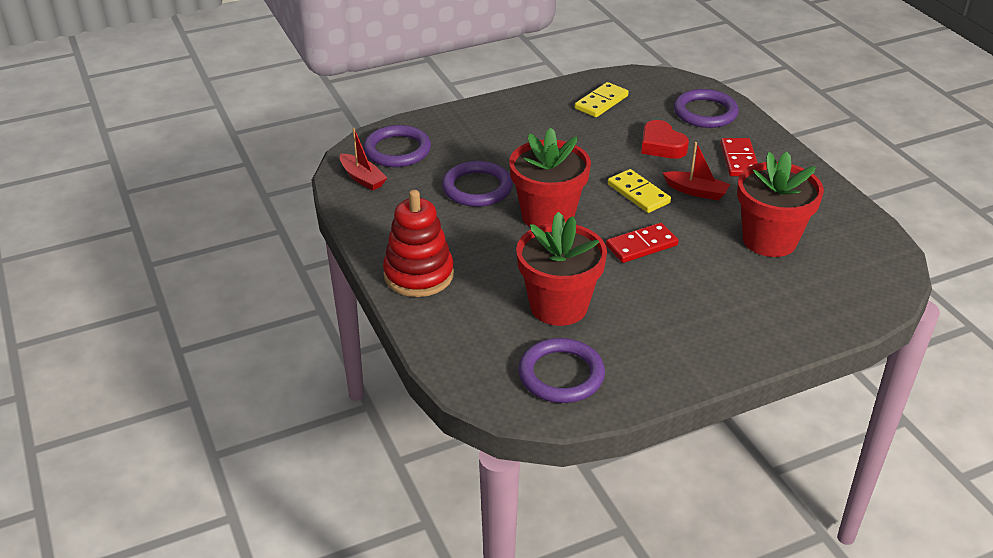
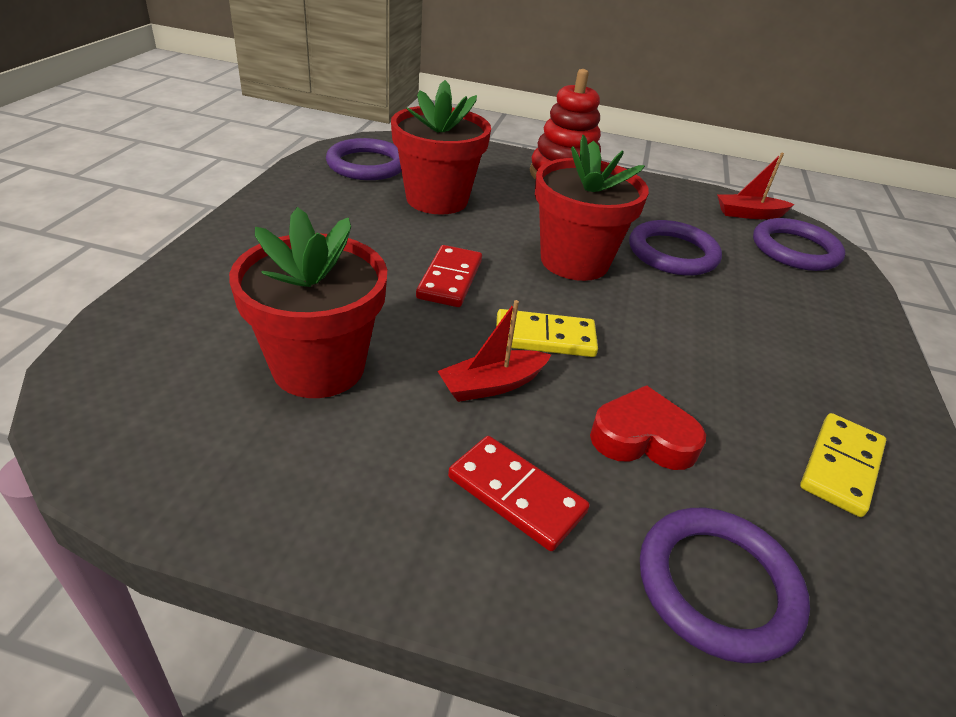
camera: 125 degrees right, 0 degrees up
(601, 102) = (841, 466): yellow domino -> yellow domino turned 45 degrees clockwise

